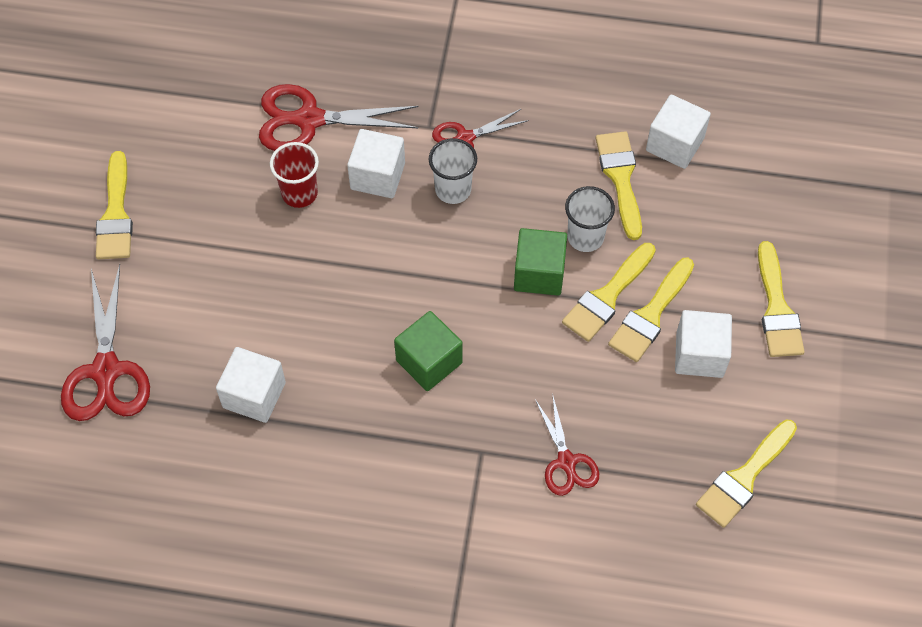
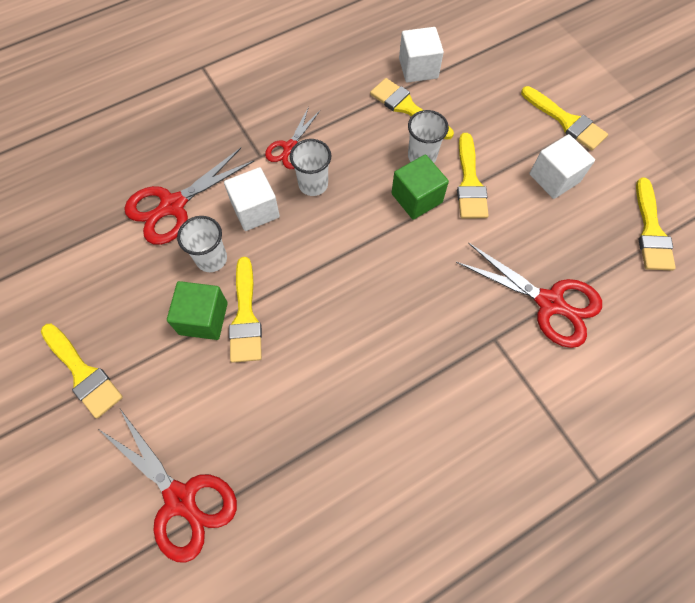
camera: 40 degrees left, 5 degrees up
(254, 395) = (309, 424): white cube -> none
(299, 193) = (211, 259): red cup -> white cup
(429, 361) = (404, 306): green cube -> green cube (203, 318)
(566, 462) = (549, 303): red scissors -> red scissors, size x1.66
(650, 315) = (504, 175): yellow brush -> yellow brush (245, 317)

